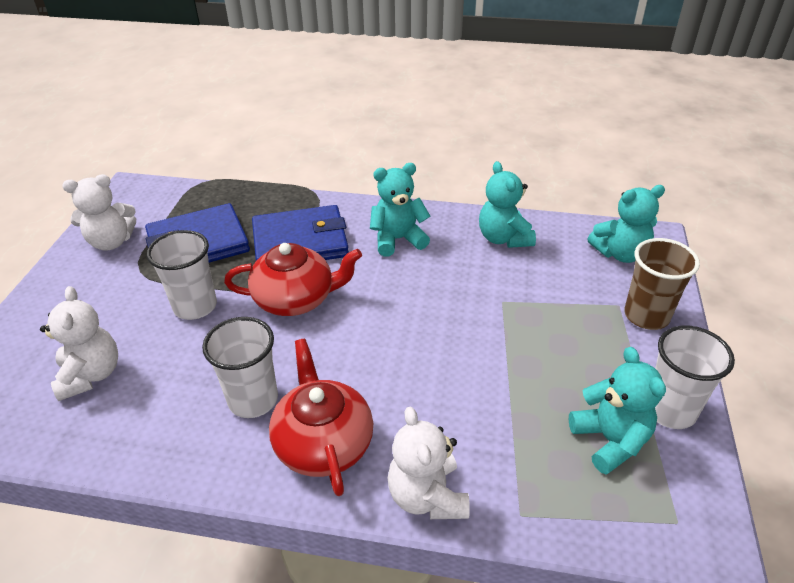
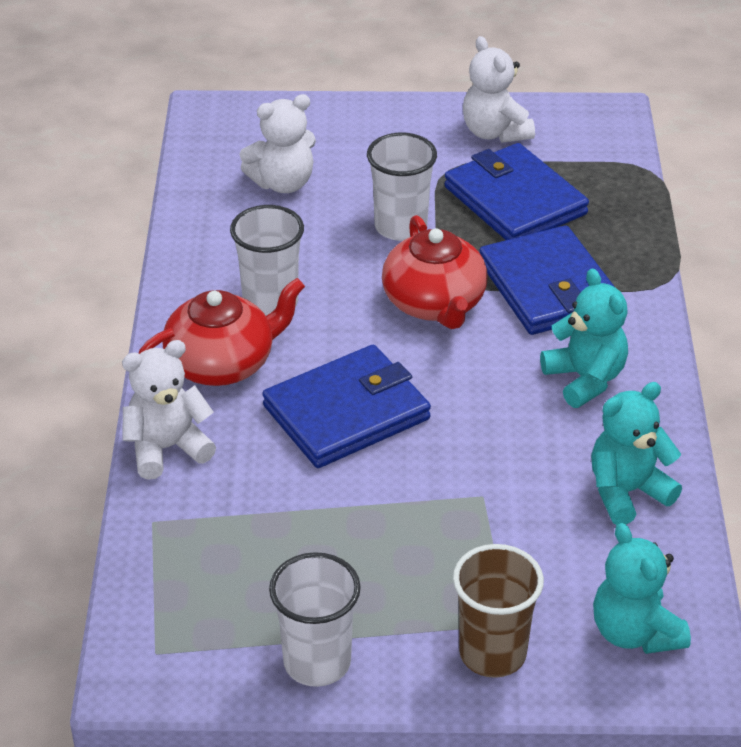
camera: 80 degrees right, 0 degrees up
(405, 364) = (346, 412): none -> blue wallet
(610, 440) = (260, 599): turquoise teddy bear -> none

